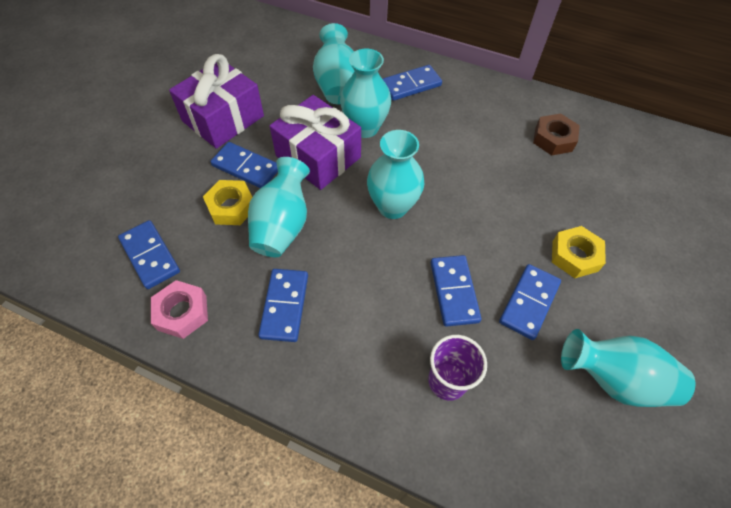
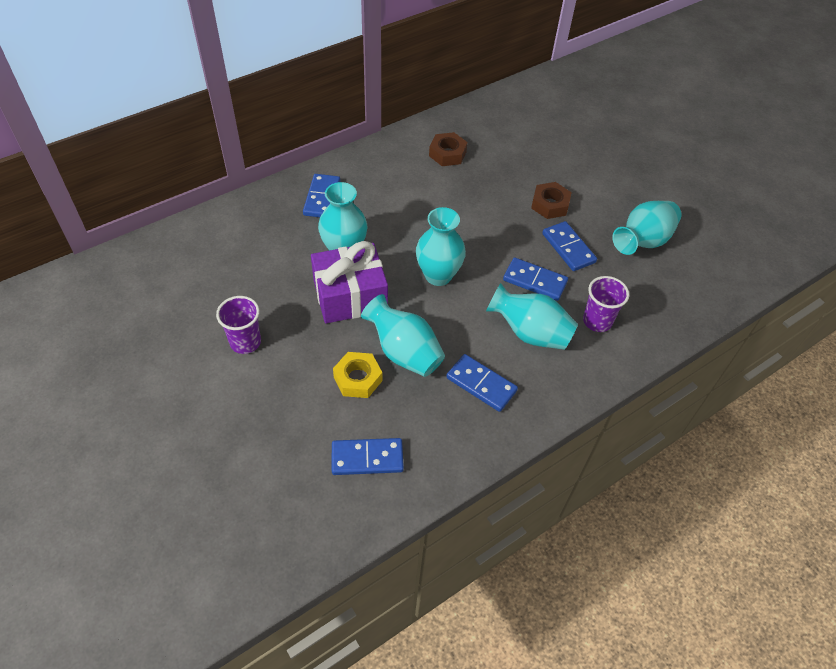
camera: 60 degrees left, 5 degrees down
(182, 312) = (442, 455): pink nut -> none
(223, 118) = (245, 342): purple gift -> purple cup
(246, 167) = (321, 350): blue domino -> none
(337, 85) = (277, 243): turquoise vase -> turquoise vase (530, 333)
(575, 256) = (550, 205): yellow nut -> brown nut

